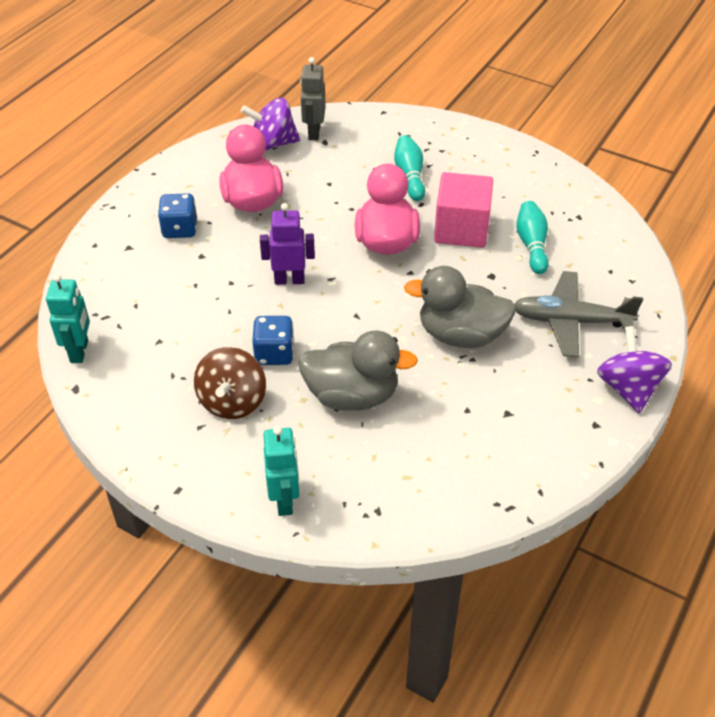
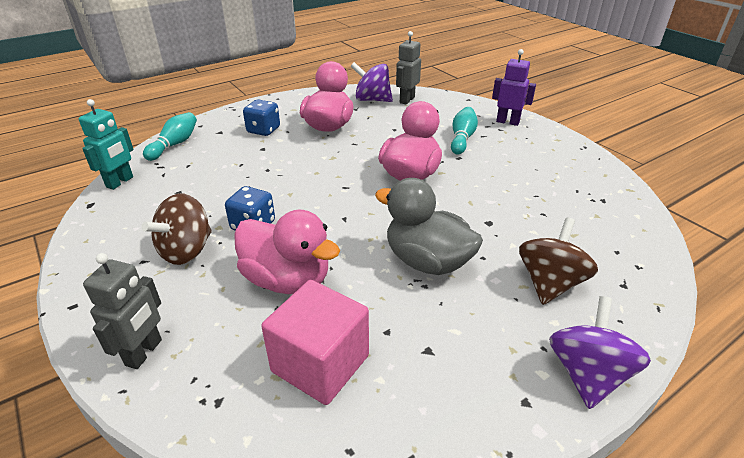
camera: 25 degrees right, 10 degrees down
(285, 500) = (144, 352): turquoise robot -> grey robot
(289, 280) = (311, 179): purple robot -> purple robot (507, 122)
(352, 396) = (287, 280): grey duck -> pink duck
(461, 229) = (482, 182): pink cube -> pink cube (320, 363)
(532, 245) = (543, 209): turquoise bowling pin -> turquoise bowling pin (174, 144)
(570, 321) = (549, 283): grey plane -> brown spinning top

